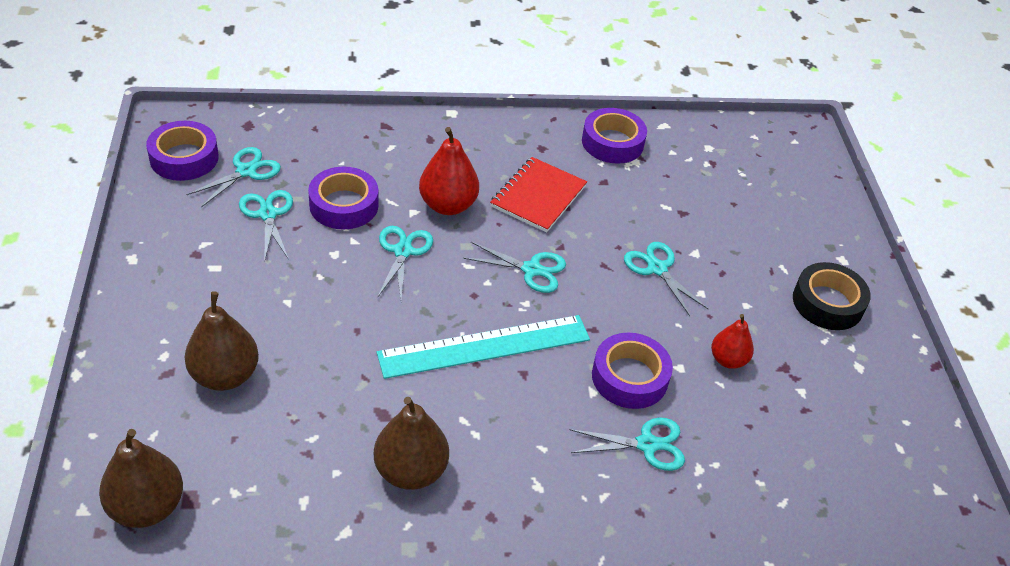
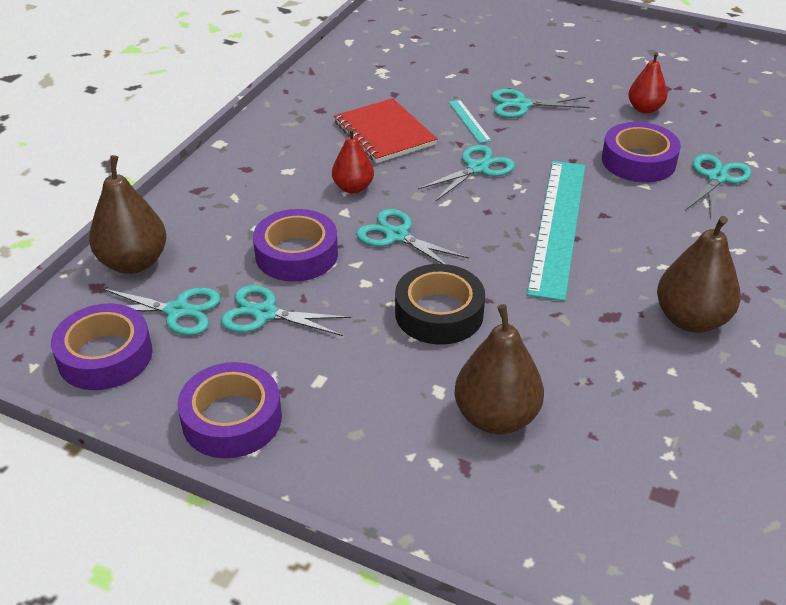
camera: 55 degrees left, 5 degrees down
(147, 507) = (662, 536): brown pear -> brown pear (134, 262)
(246, 171) = (177, 311): turquoise scissors -> turquoise scissors turned 120 degrees clockwise
(448, 205) = (353, 188): red pear -> red pear, size x0.63
(600, 242) = (469, 121): none -> turquoise ruler
(612, 142) = (347, 72): purple tape -> purple tape (232, 419)
(827, 303) = (610, 46): black tape -> black tape (439, 313)

